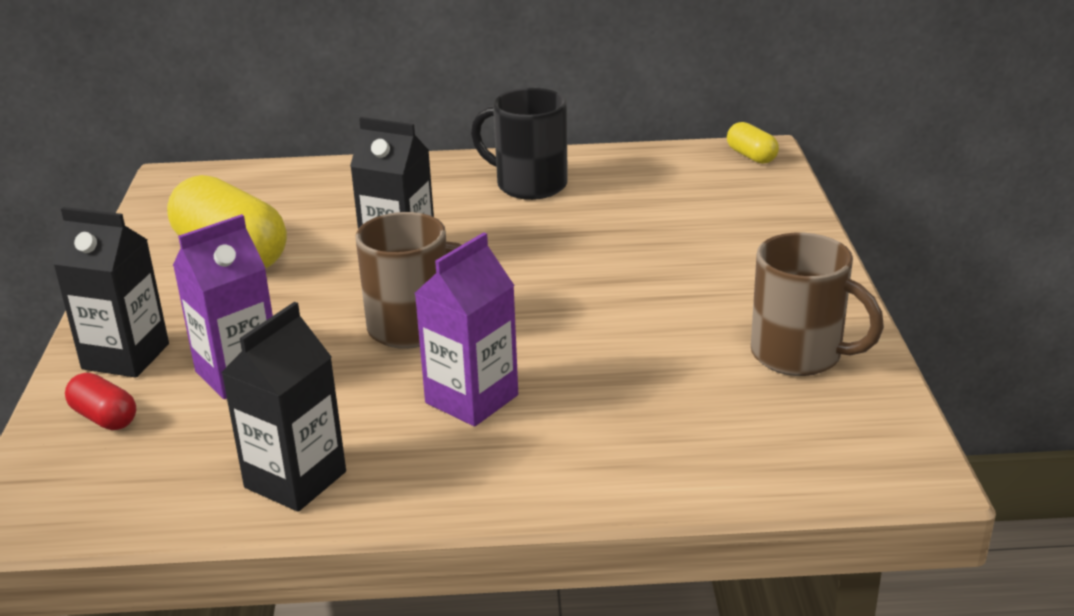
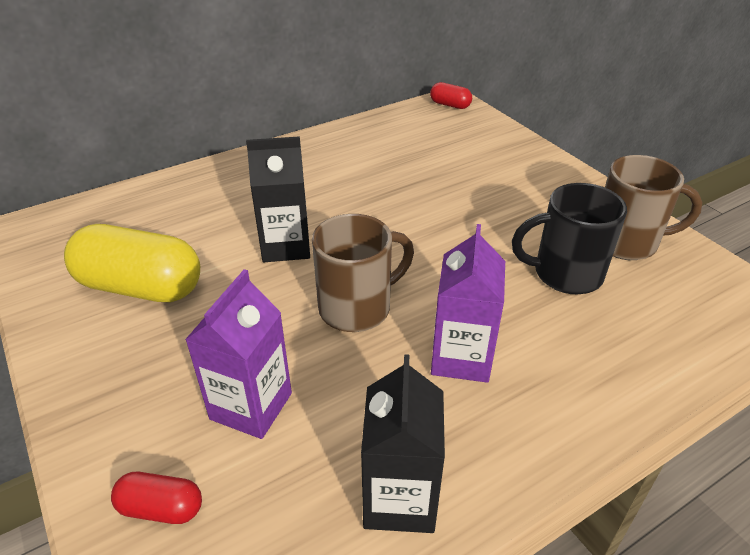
camera: 30 degrees left, 10 degrees up
(125, 356) = (126, 428): black carton -> none
(528, 185) = (327, 161): black mug -> black mug (565, 274)
(751, 156) = (450, 105): yellow capsule -> red capsule

